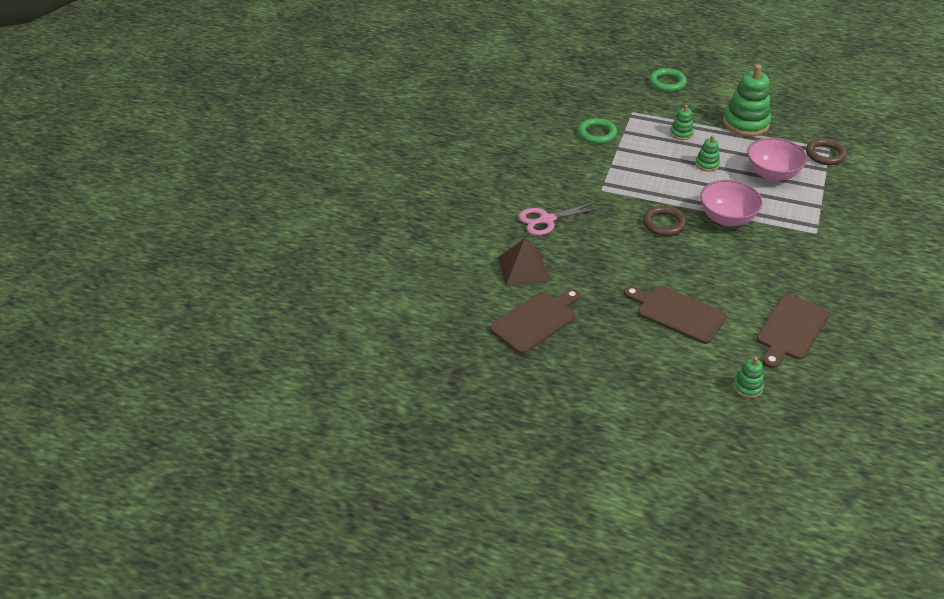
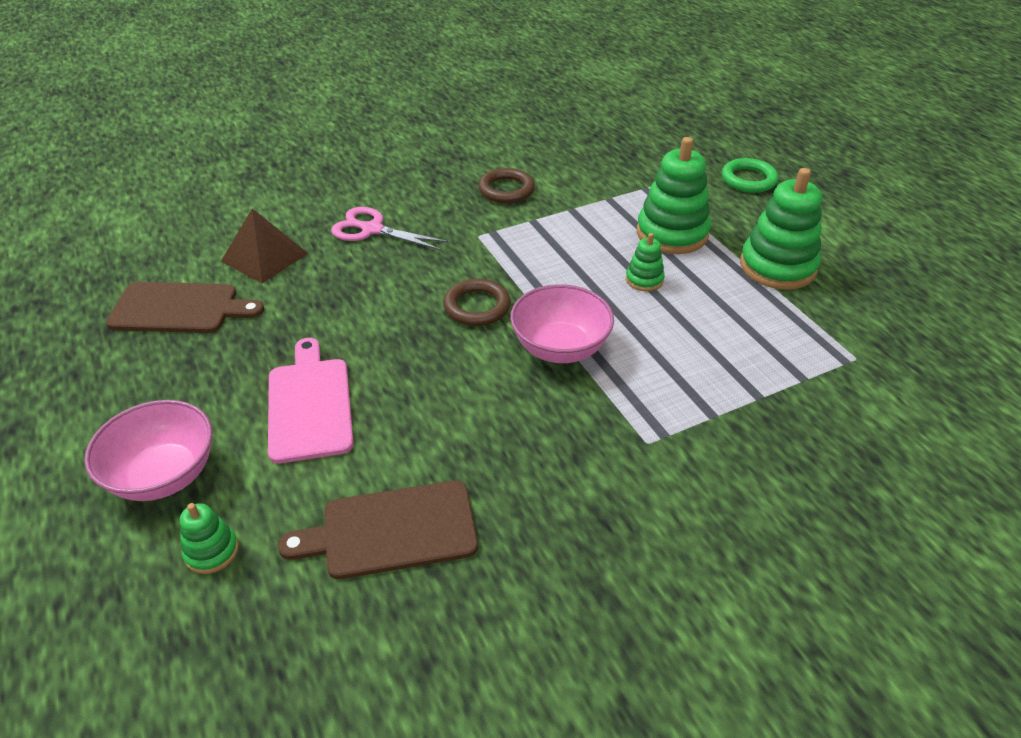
camera: 45 degrees right, 0 degrees up
(597, 134) = (574, 185): green ring -> none
(677, 313) = (309, 404): brown cutting board -> pink cutting board
(681, 133) = (672, 233): green stacking toy -> green stacking toy, size x2.02
(772, 174) = (711, 338): pink bowl -> pink bowl (164, 475)
(825, 154) = (834, 362): brown ring -> brown ring (506, 190)

